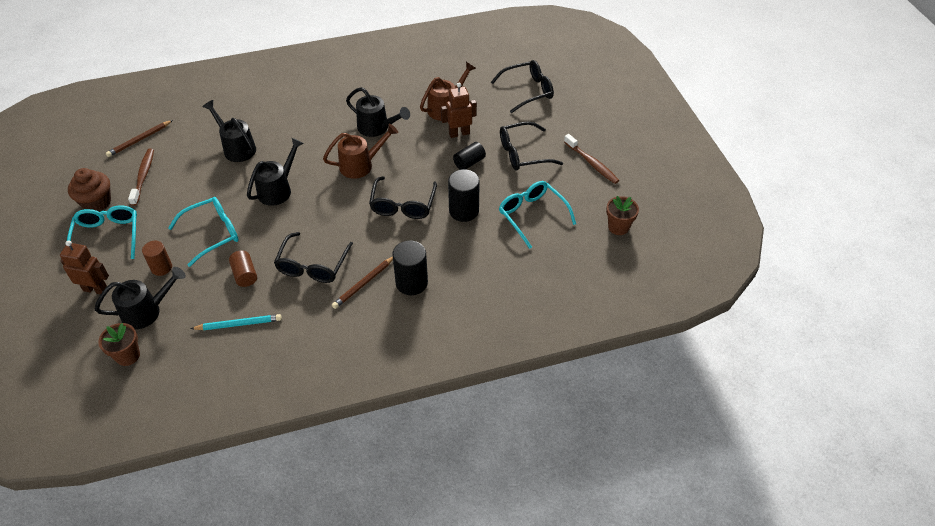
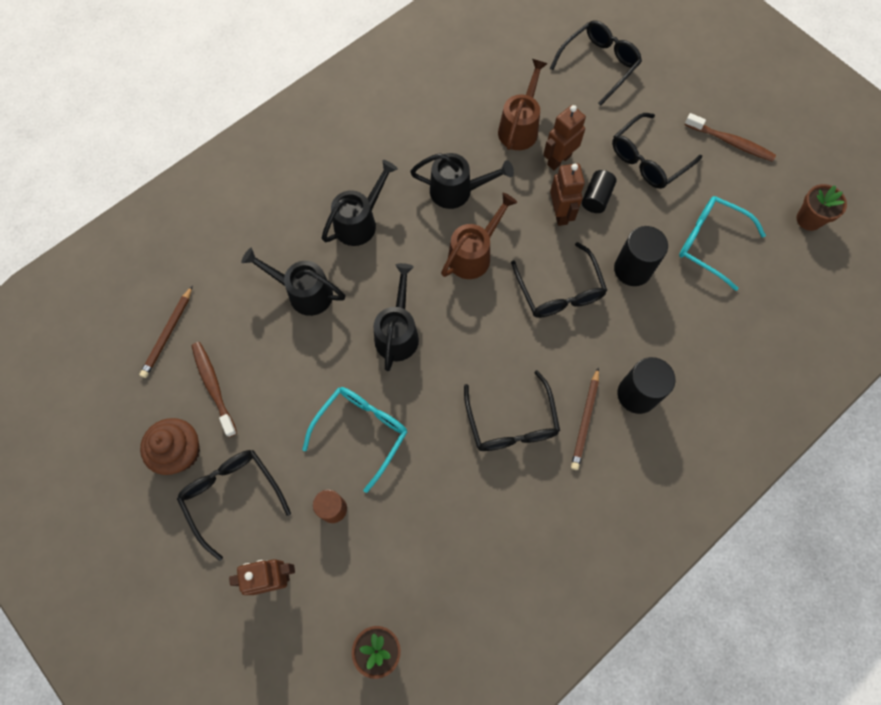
camera: 25 degrees left, 20 degrees up
(107, 236) = (232, 496): turquoise glasses -> black glasses
(147, 311) = (359, 578): black watering can -> black watering can (360, 222)
(239, 324) = (480, 542): turquoise pencil -> none
(245, 275) = (441, 472): brown cylinder -> none
(437, 163) = (560, 213): none -> brown robot

